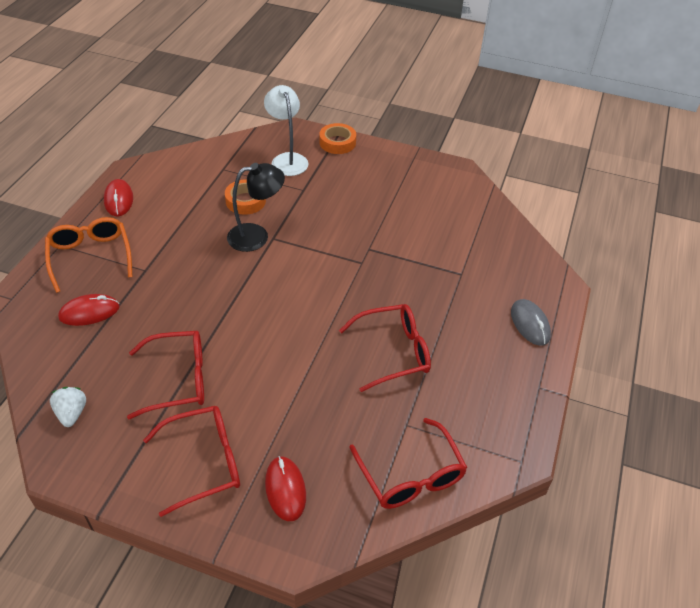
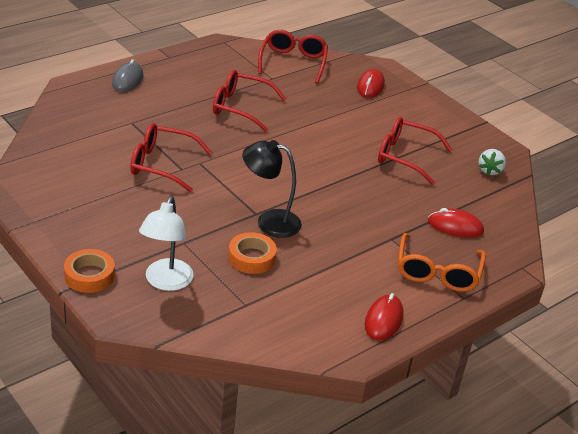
camera: 150 degrees left, 10 degrees down
(203, 463) = (412, 114): red glasses -> red glasses (162, 165)

